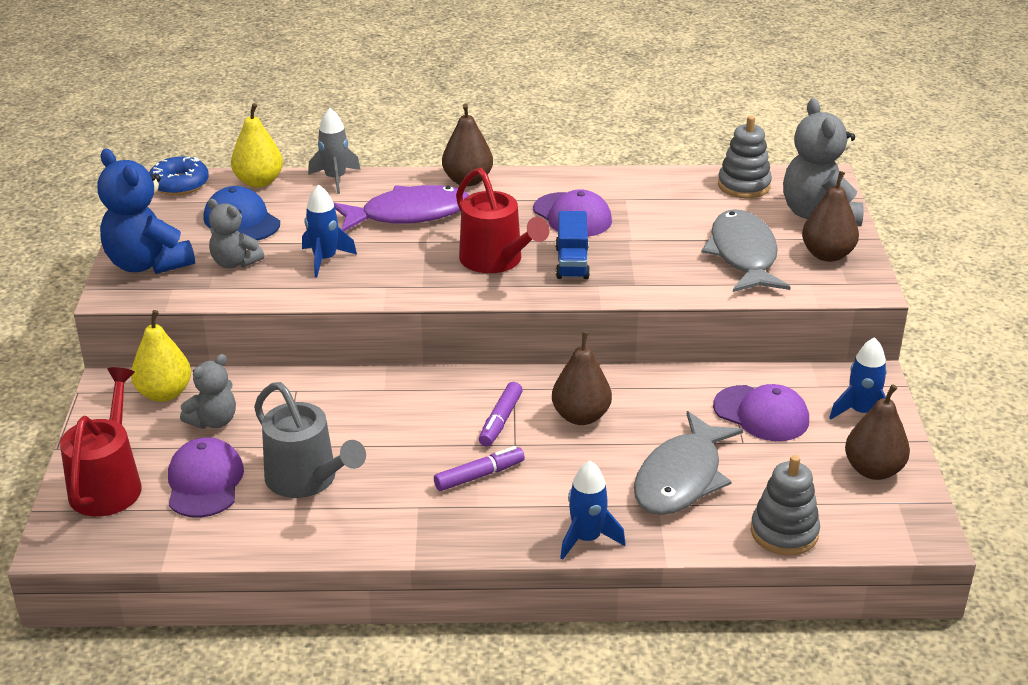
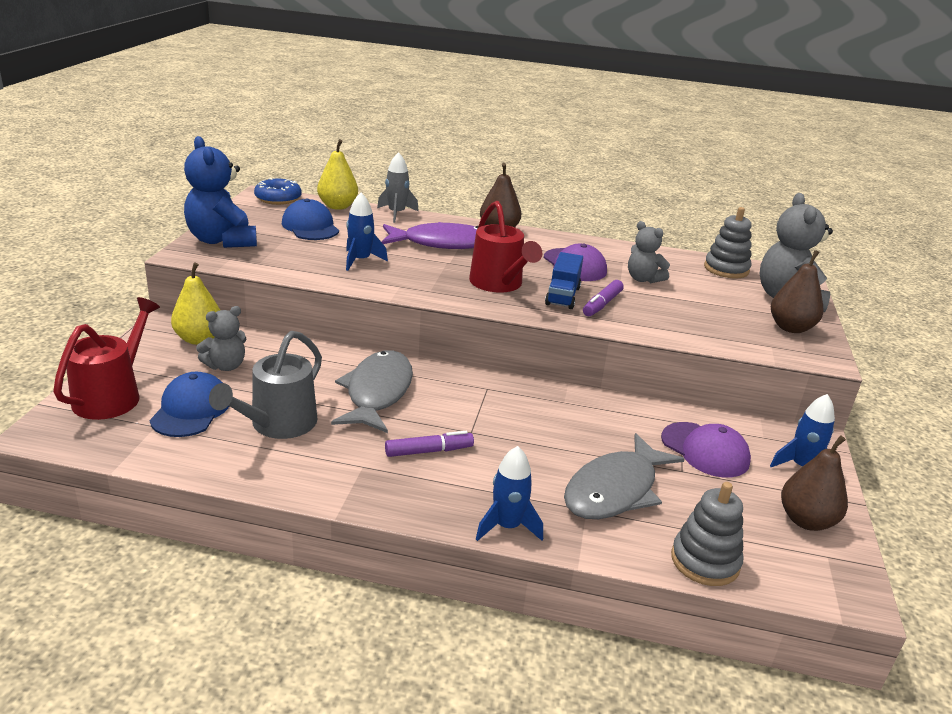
camera: 10 degrees right, 5 degrees down
(205, 482) = (191, 410): purple cap -> blue cap
(235, 263) = (289, 251): grey teddy bear -> grey teddy bear (643, 279)
(307, 480) = (278, 425): grey watering can -> grey watering can turned 60 degrees clockwise
(500, 420) = (466, 411): purple marker -> purple marker (602, 304)
(581, 416) = (538, 421): brown pear -> none
(743, 255) = (714, 315): grey fish -> grey fish (377, 393)

